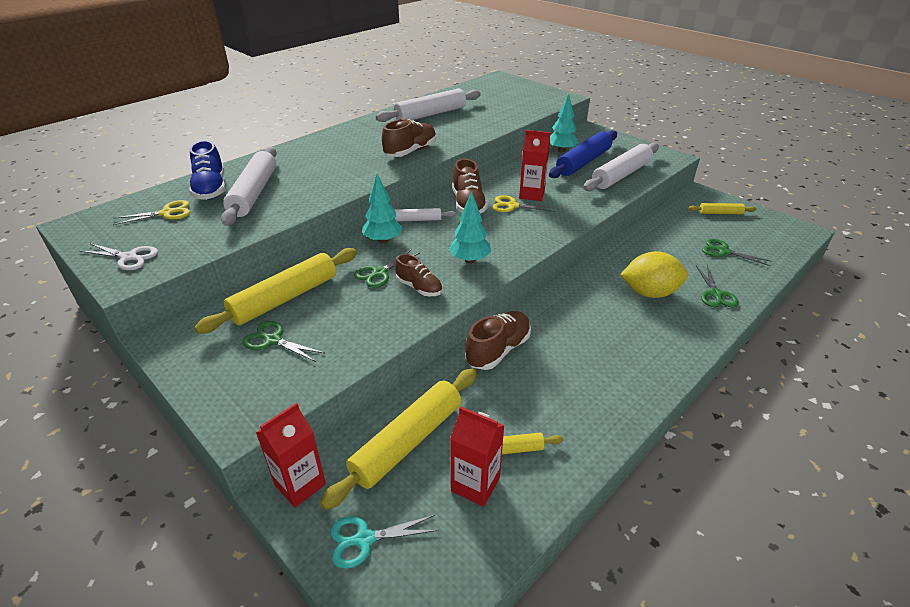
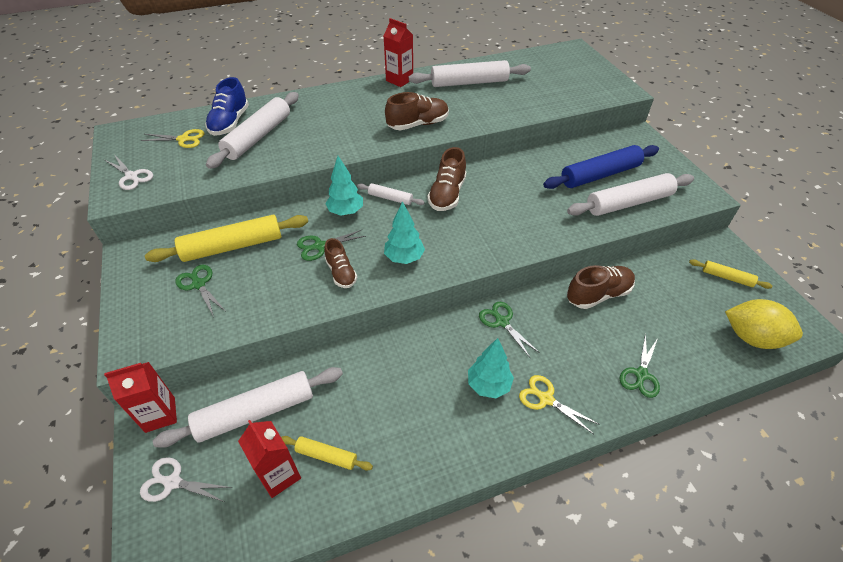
camera: 25 degrees right, 10 degrees up
(363, 539) = (172, 482): turquoise scissors -> white scissors
(407, 442) = (256, 412): yellow rolling pin -> white rolling pin
(498, 350) = (385, 355): brown shoe -> brown shoe (598, 294)
(512, 206) = (487, 208): yellow scissors -> yellow scissors (545, 398)
(532, 194) = (516, 200): red carton -> red carton (399, 80)
(561, 150) = (587, 154): turquoise tree -> turquoise tree (488, 385)
(649, 293) = (571, 347): yellow lemon -> yellow lemon (752, 337)
(723, 251) = (691, 326): green scissors -> green scissors (501, 321)

